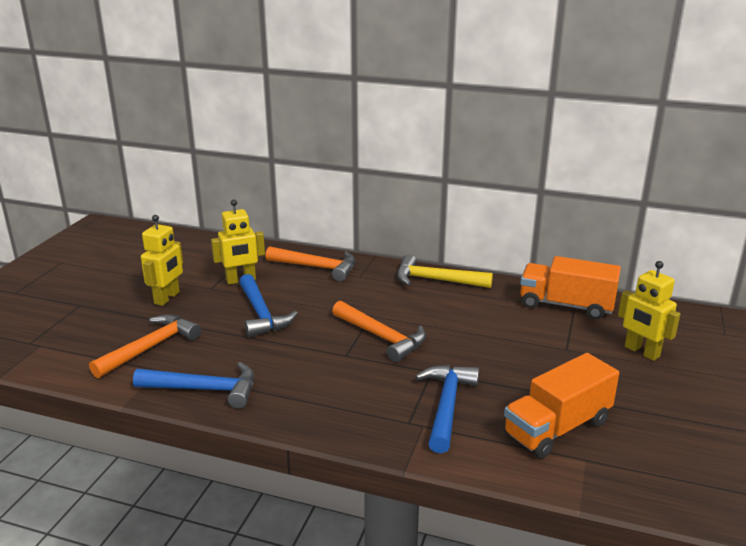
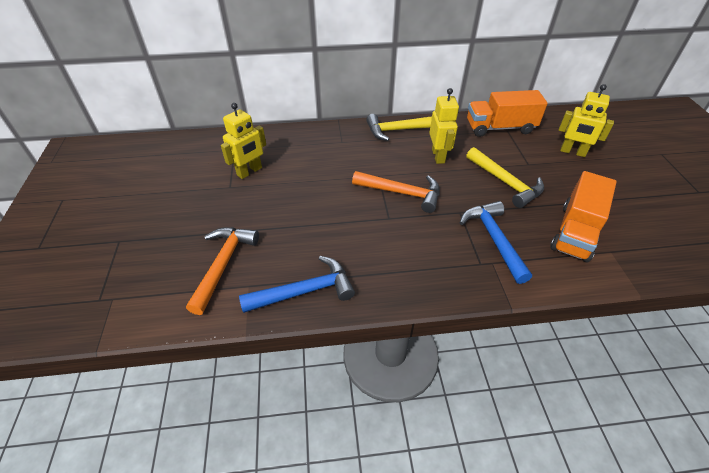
camera: 25 degrees left, 20 degrees up
(167, 298) = (198, 208): yellow robot -> yellow robot (438, 156)
(261, 314) = (293, 200): blue hammer -> none
(317, 267) = (303, 142): orange hammer -> none
(516, 359) = (506, 183): none -> yellow hammer

